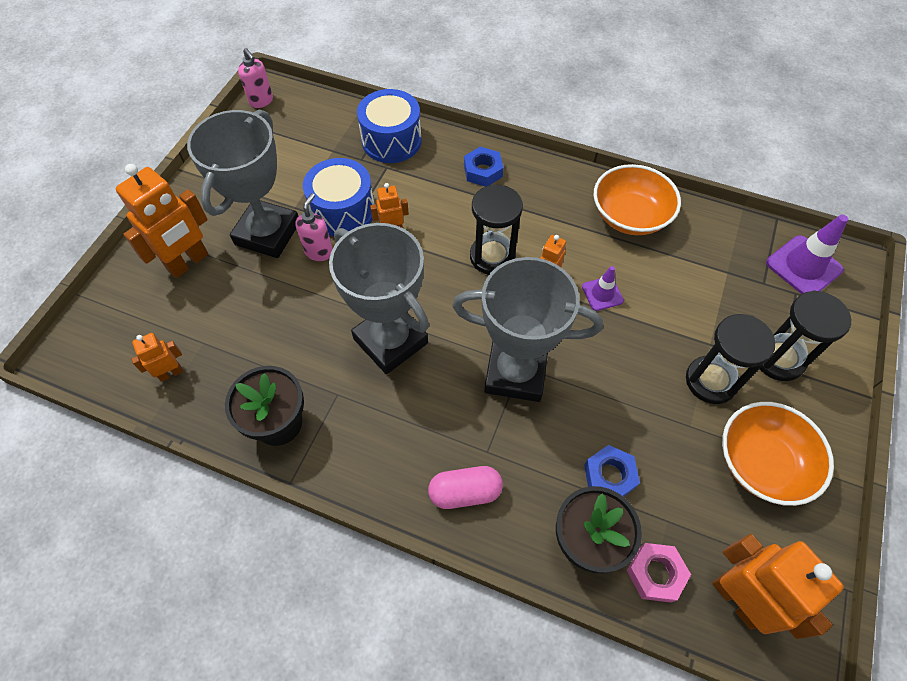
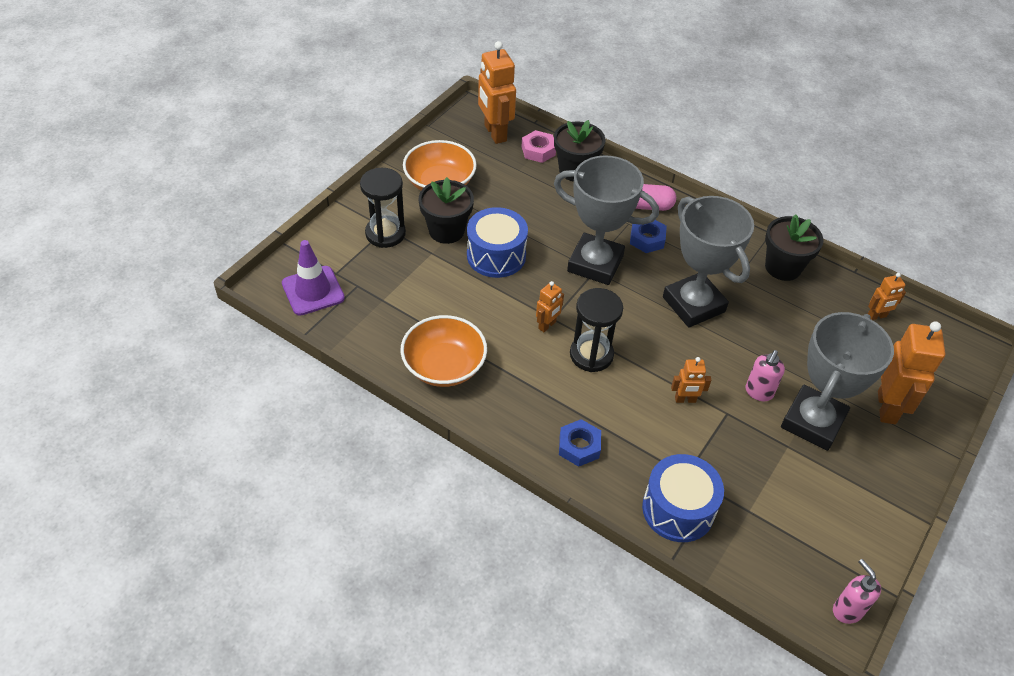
camera: 170 degrees left, 10 degrees down
(188, 262) = (887, 407): orange robot -> orange robot turned 135 degrees clockwise
(343, 211) = (735, 430): blue drum -> blue drum (496, 255)
(602, 294) = (502, 304): purple traffic cone -> none
(609, 476) = (547, 196): blue nut -> blue nut (647, 239)
(710, 381) = (446, 231): black hourglass -> black flower pot

